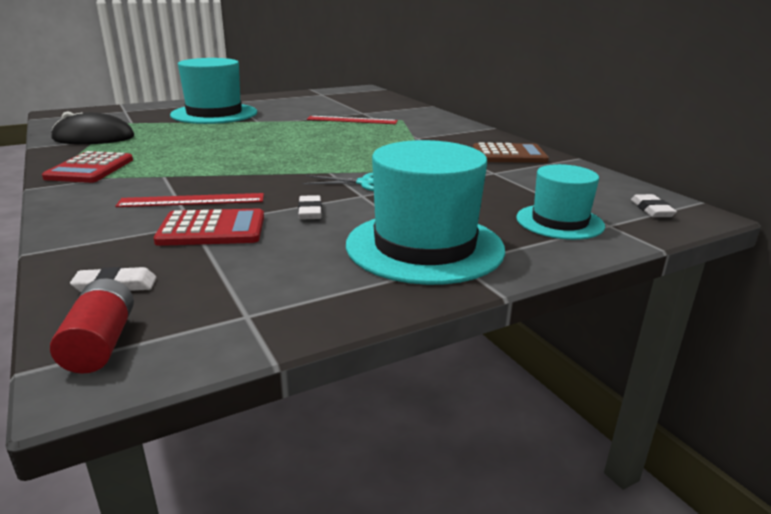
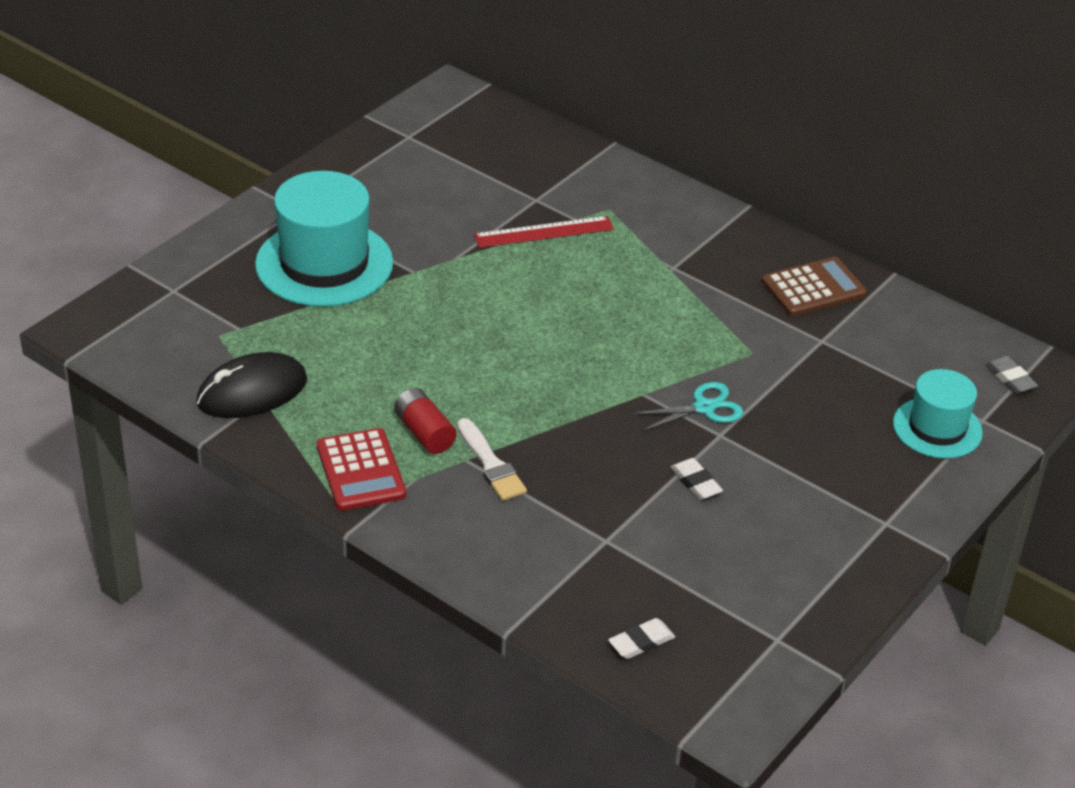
camera: 25 degrees left, 15 degrees up
(100, 344) = (706, 700): red battery -> red battery (424, 433)
(175, 180) = (491, 464): none -> white brush
(192, 200) = (557, 499): red ruler -> none
(212, 229) = (633, 542): red calculator -> none
(424, 246) = (844, 507): turquoise hat -> none
(651, 210) = (1010, 378): white eraser -> grey eraser

